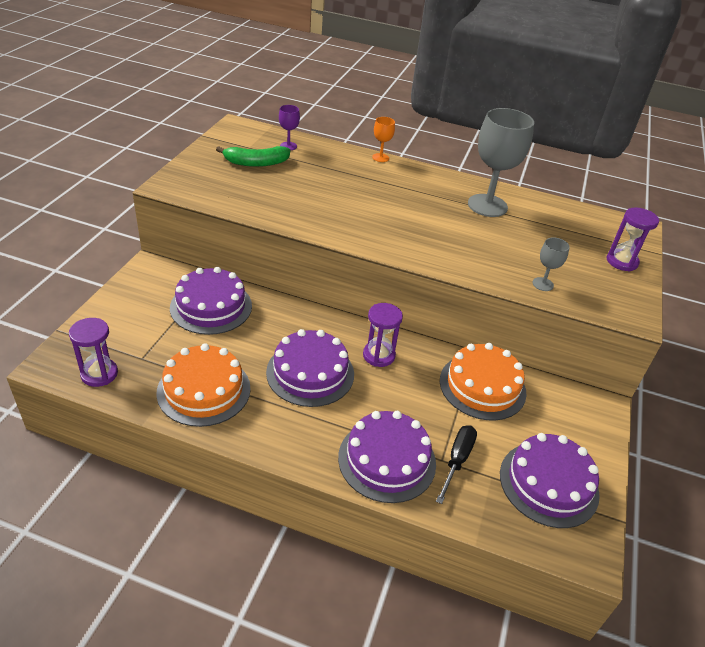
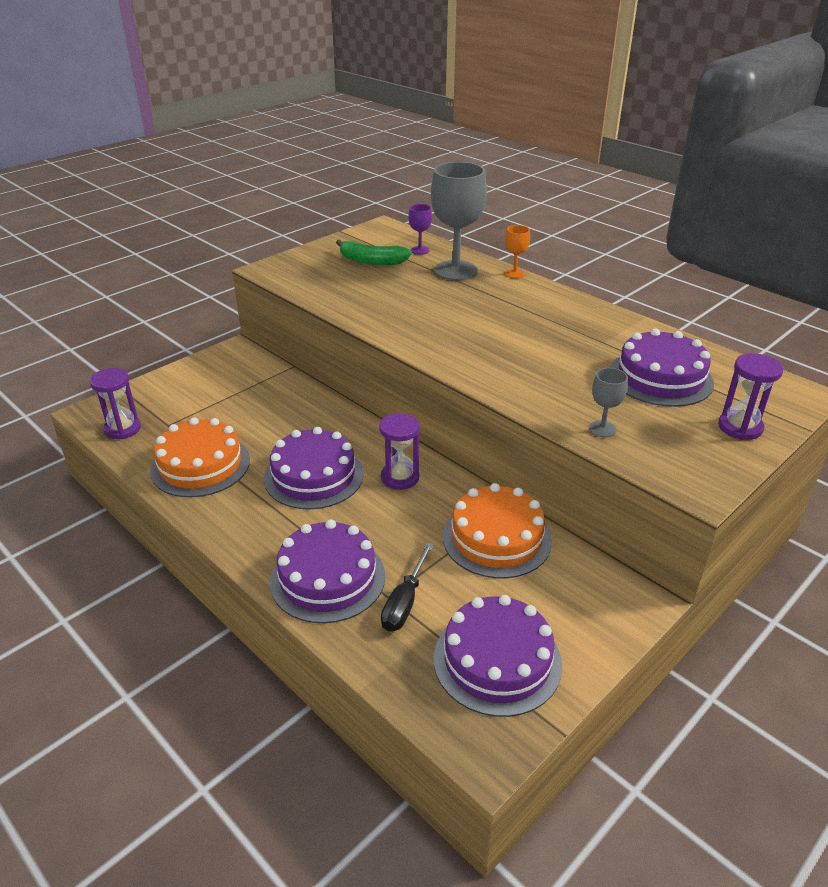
camera: 30 degrees right, 5 degrees down
(211, 306) = (265, 395): purple cake -> purple cake (660, 377)
(457, 460) = (405, 602): black screwdriver -> black screwdriver turned 150 degrees clockwise
(487, 205) = (604, 338): grey goblet -> grey goblet (456, 270)

